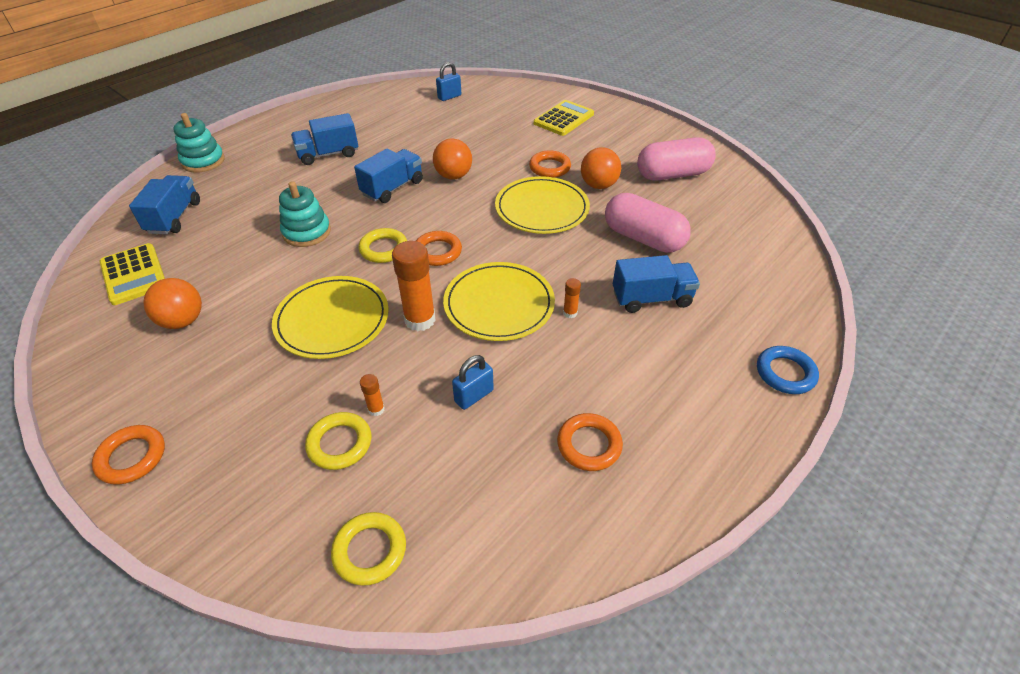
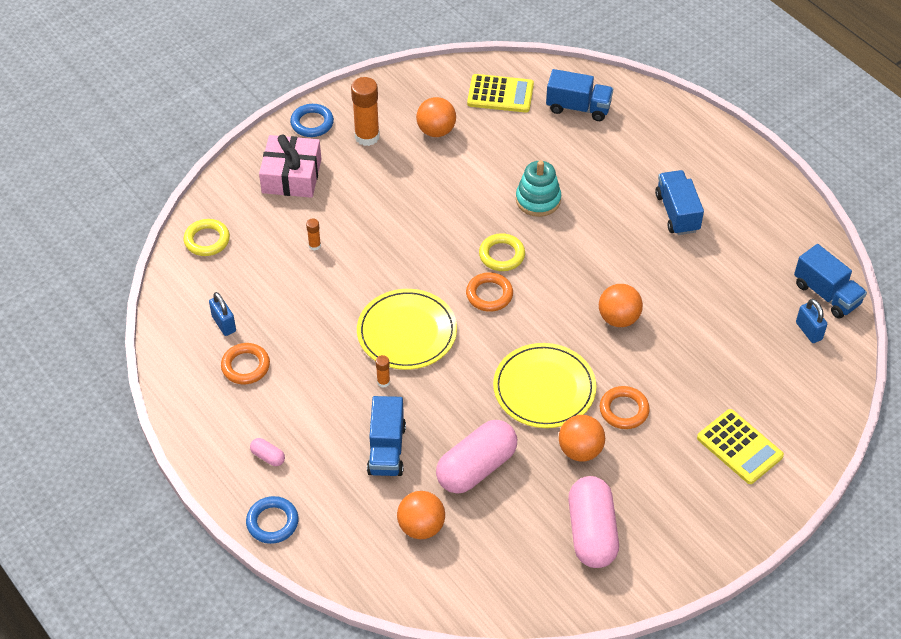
camera: 100 degrees right, 5 degrees up
(132, 457) = (312, 123): orange ring -> blue ring
(133, 274) = (500, 94): yellow calculator -> yellow calculator turned 150 degrees counterclockwise
(203, 161) = (675, 115): turquoise stacking toy -> none
(241, 462) = (291, 176): none -> pink gift
(332, 320) = (415, 220): yellow plate -> none
(340, 443) = (291, 225): yellow ring -> none
(393, 188) = (602, 265): blue truck -> blue truck (826, 294)
(420, 320) = (401, 276): orange glue stick -> orange glue stick (367, 137)
(474, 396) = (310, 303): blue padlock -> blue padlock (224, 324)
(707, 394) = (268, 456): none -> pink capsule
(723, 264) = (421, 527): none -> orange ball

